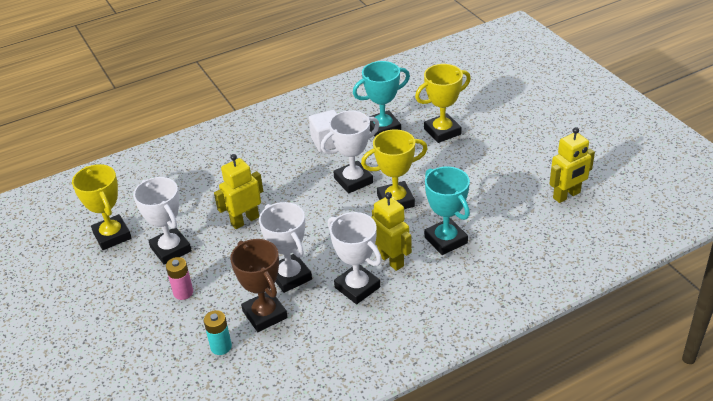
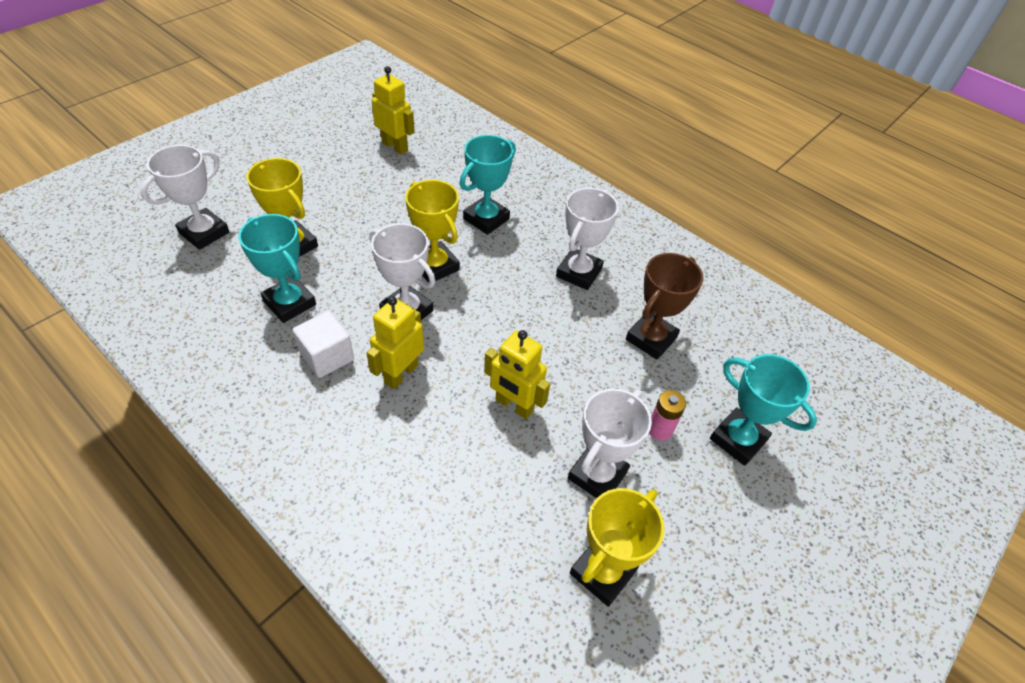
camera: 115 degrees left, 10 degrees up
(148, 336) = (738, 439): none -> turquoise trophy
(221, 347) = (711, 364): turquoise battery -> none
(290, 276) = (588, 331): white trophy -> white trophy (204, 233)
(391, 260) = (530, 254): yellow robot -> yellow robot (401, 373)

